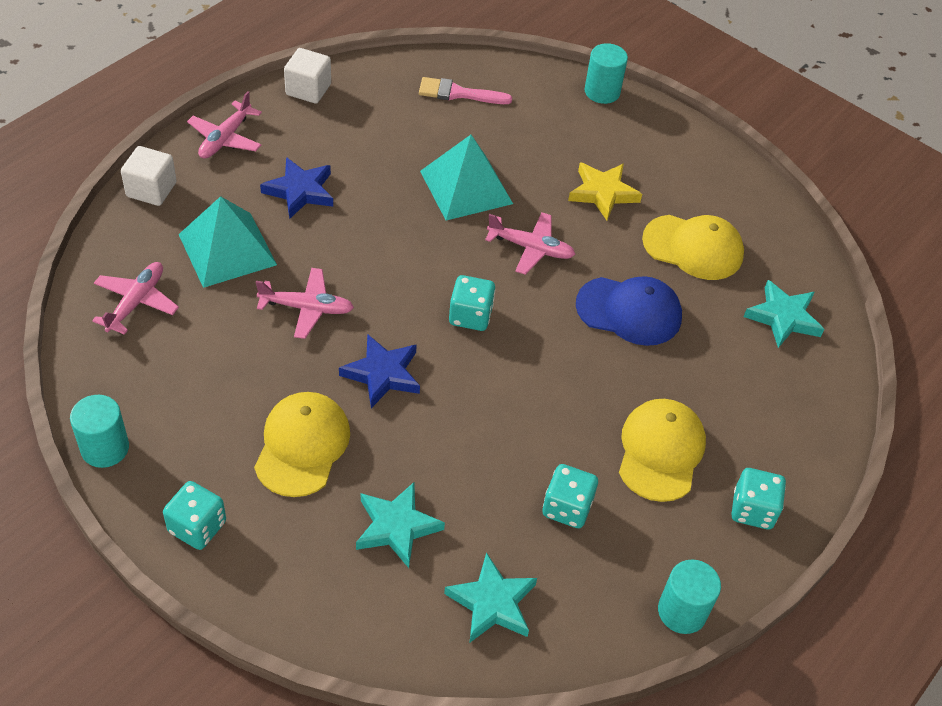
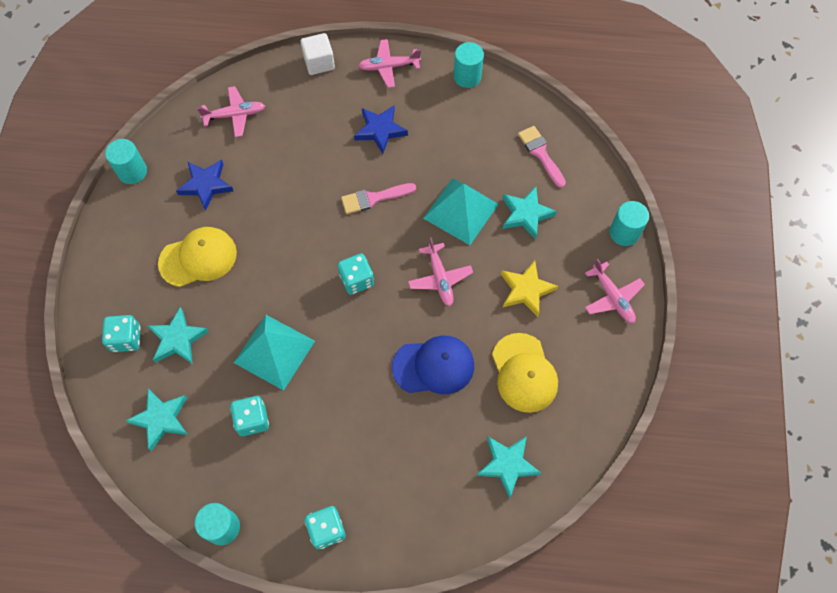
camera: 60 degrees right, 15 degrees up
(197, 527) = (114, 246): turquoise dice -> turquoise dice (126, 339)
(227, 249) = (306, 128): turquoise pyramid -> turquoise pyramid (274, 352)
(307, 308) = (295, 195): pink plane -> pink plane (612, 297)
(308, 89) = (467, 77): white cube -> turquoise cylinder
(381, 245) = (373, 198): none -> pink brush
(382, 374) = (277, 263): blue star -> blue star (206, 185)
(517, 143) = (526, 214): none -> turquoise star
(629, 311) = (433, 366): blue cap -> blue cap turned 75 degrees counterclockwise
(660, 451) = (333, 449): yellow cap -> none

